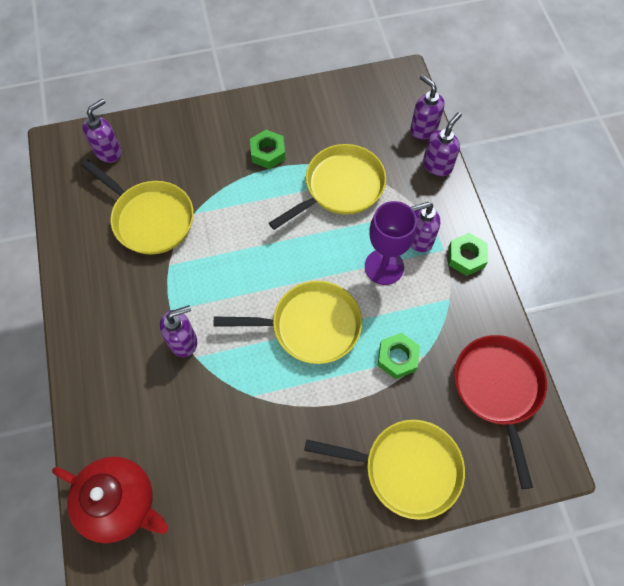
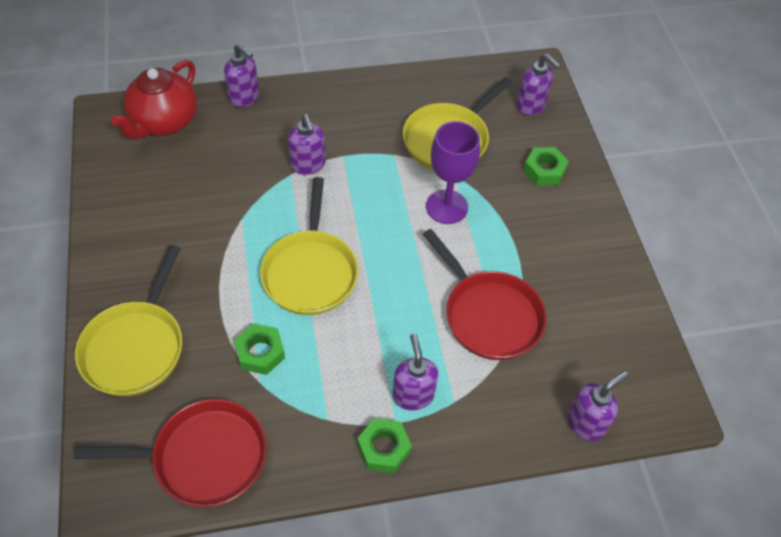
camera: 90 degrees right, 10 degrees down
(268, 153) = (536, 244): green nut -> green nut (544, 170)
(340, 187) = (489, 315): yellow pan -> red pan
(384, 267) = (377, 351): purple goblet -> purple goblet (446, 207)
(437, 165) = (526, 433): purple soap dispenser -> purple soap dispenser (244, 97)

